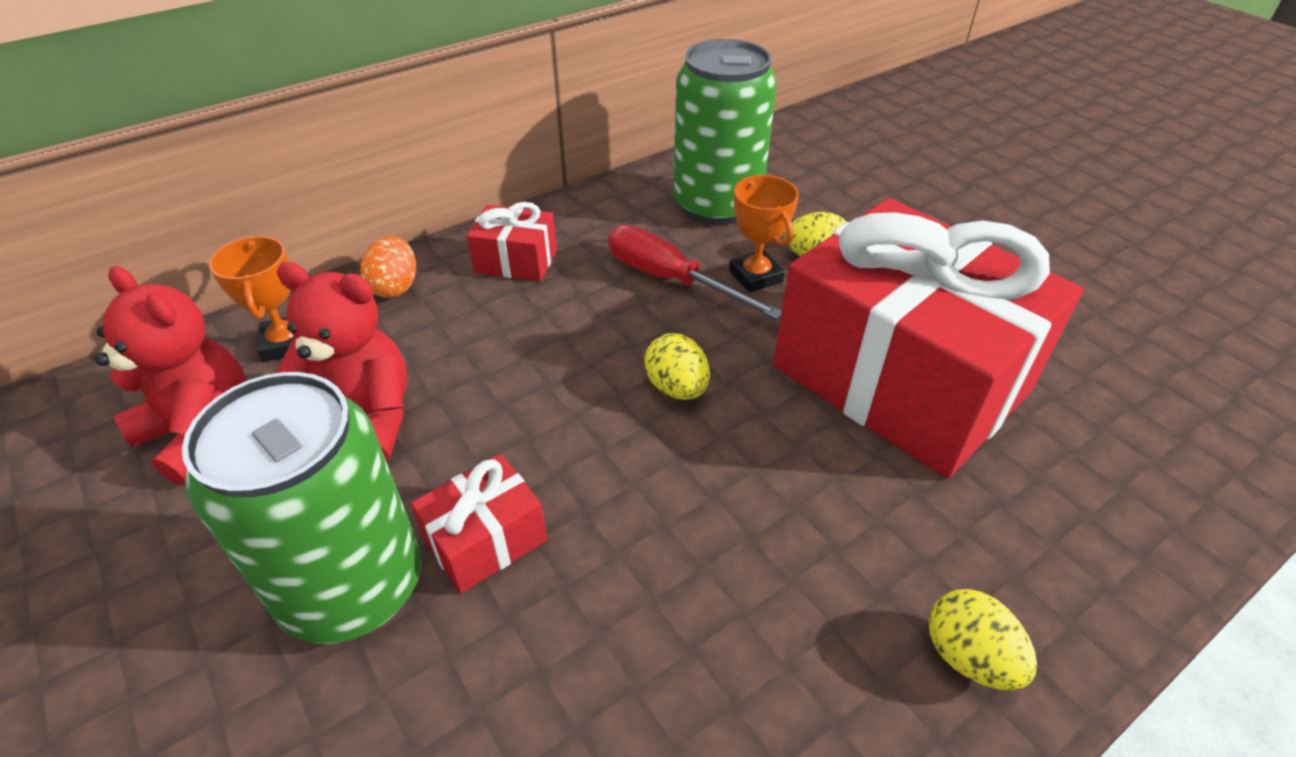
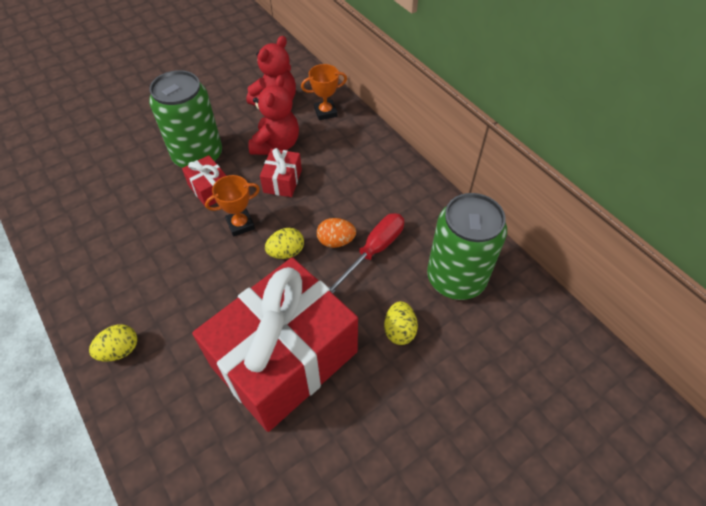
camera: 90 degrees right, 10 degrees up
(395, 287) = (365, 139): orange egg -> orange egg (336, 241)
(516, 261) = (388, 182): red gift -> red gift (282, 181)
(755, 276) = (378, 294): orange trophy -> orange trophy (240, 224)

